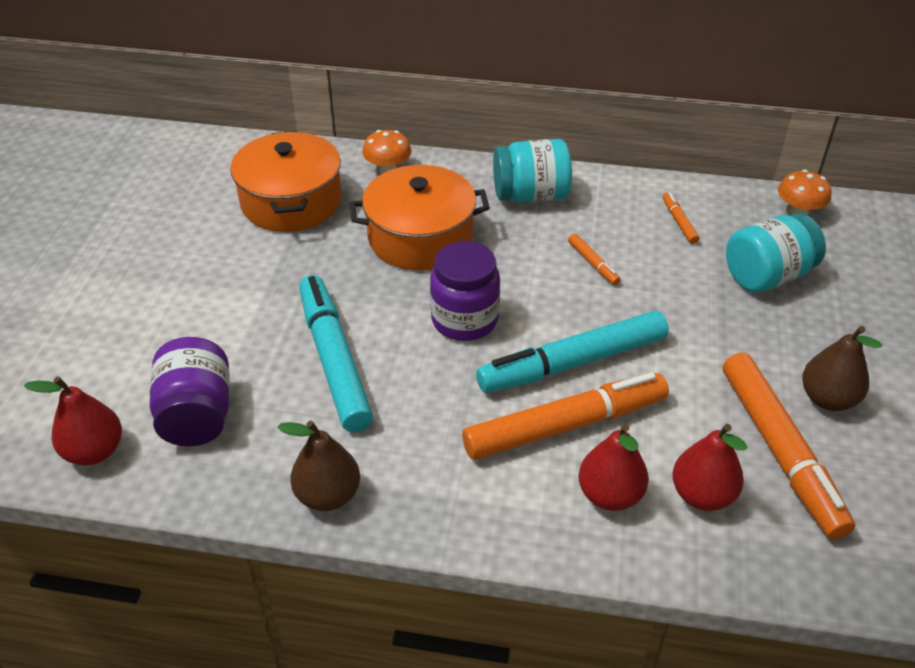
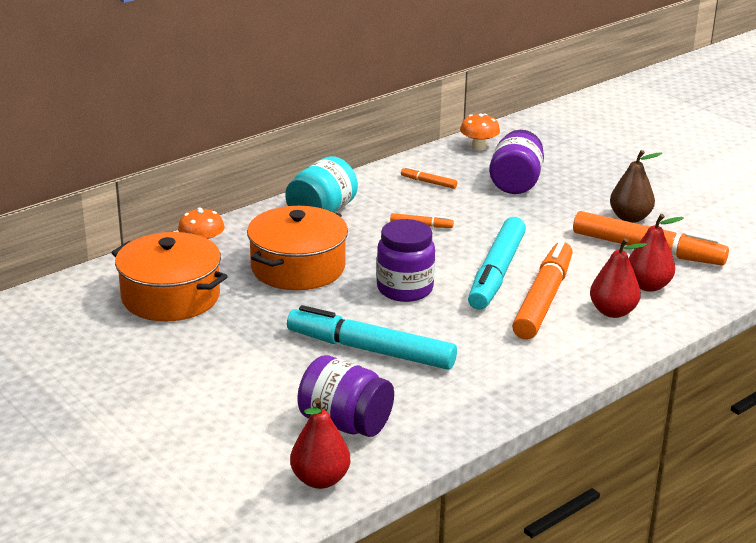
camera: 50 degrees left, 15 degrees down
(328, 495) = (490, 402): brown pear -> none
(767, 276) = (515, 183): turquoise jar -> purple jar

